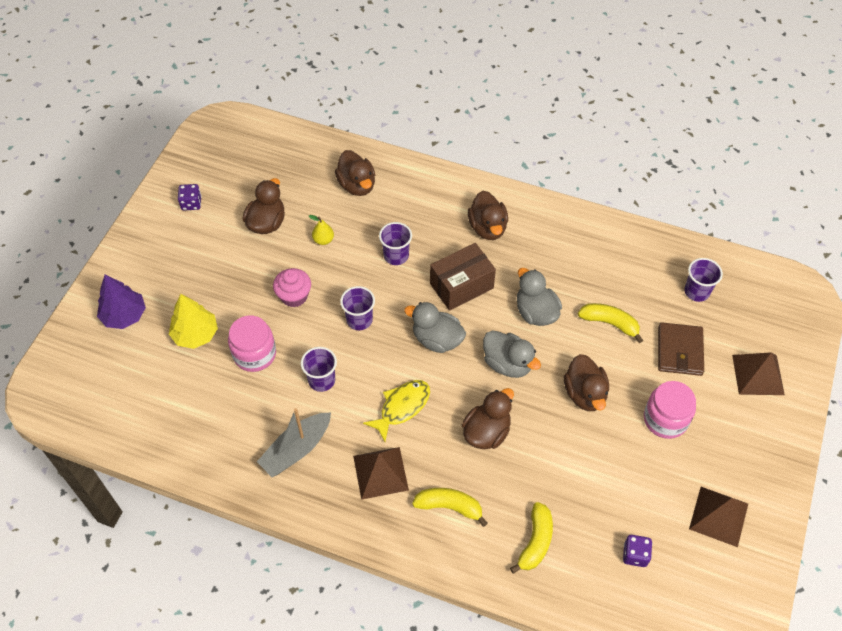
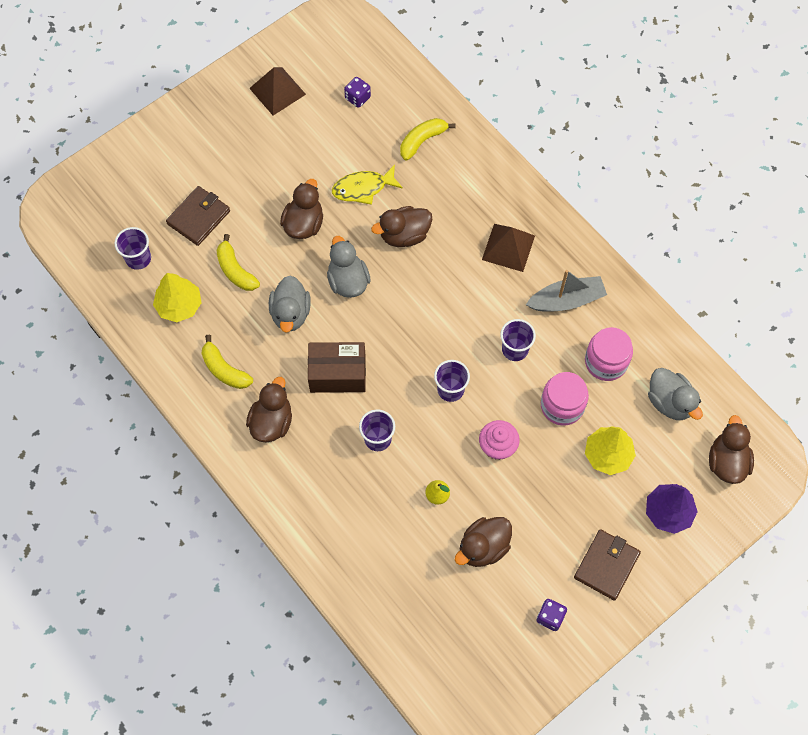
camera: 150 degrees left, 10 degrees up
(161, 255) = (606, 565): none -> brown wallet
(357, 185) = (367, 545): brown duck -> brown duck (727, 462)
(402, 407) = (460, 290): yellow fish -> yellow fish (363, 188)
(437, 339) = (393, 334): grey duck -> grey duck (670, 402)
(449, 506) = (470, 196): yellow banana -> yellow banana (224, 370)
(630, 273) = (179, 305): none -> yellow tree
(665, 419) = (257, 173): pink jar -> pink jar (606, 362)
(758, 374) = (155, 167): brown pyramid -> none

